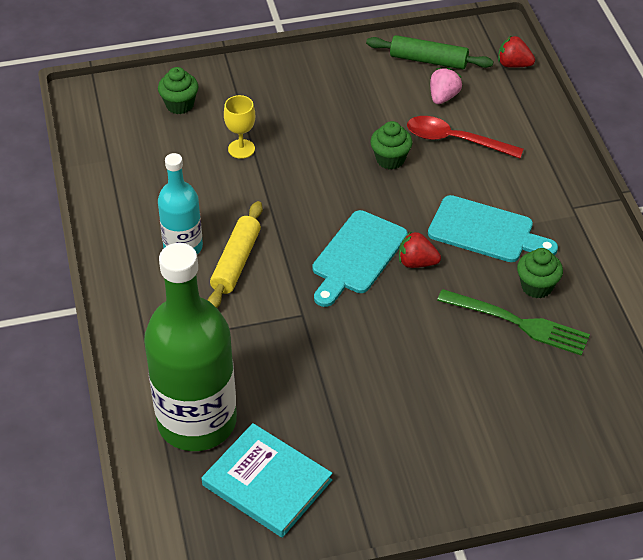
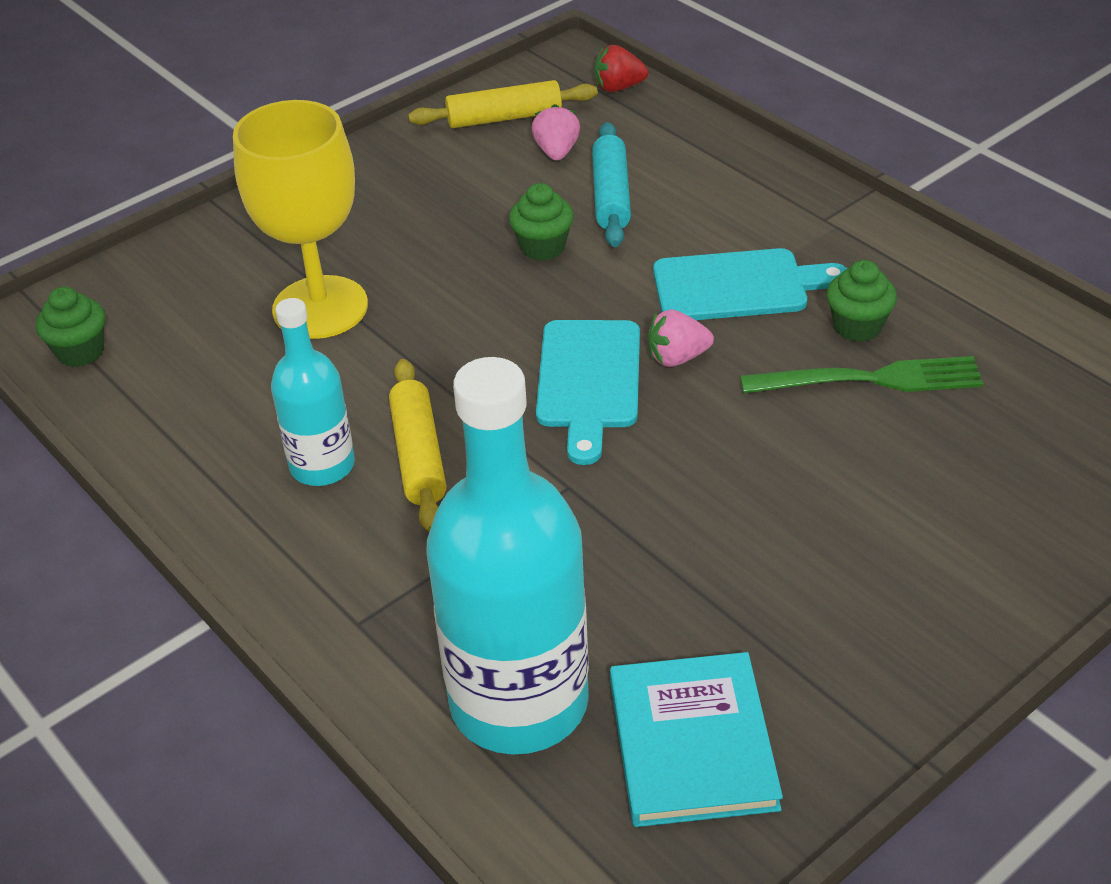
camera: 25 degrees left, 5 degrees down
(179, 105) = (187, 284): green cupcake -> green cupcake (80, 352)
(197, 421) = (519, 702): green bottle -> turquoise bottle
(241, 149) = (320, 307): yellow goblet -> yellow goblet, size x2.21
(267, 482) = (692, 743): turquoise book -> turquoise book turned 75 degrees clockwise
(417, 262) = (677, 358): red strawberry -> pink strawberry
(428, 60) = (504, 118): green rolling pin -> yellow rolling pin
(454, 140) = (611, 195): red spoon -> turquoise rolling pin

